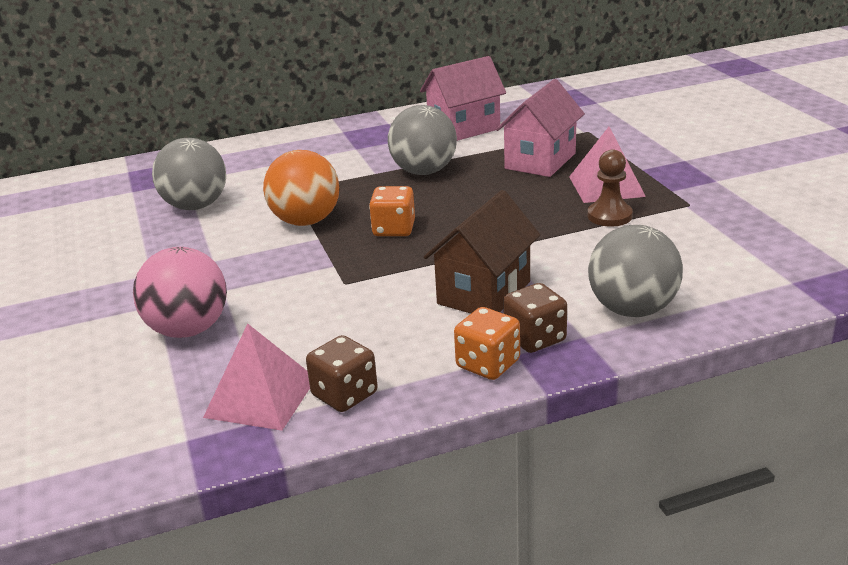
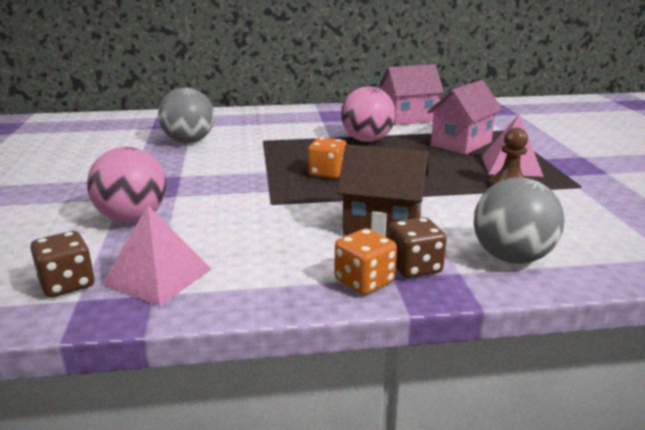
camera: 10 degrees right, 5 degrees down
(306, 221) = (263, 160): orange ball -> none
(344, 395) = (228, 286): brown dice -> brown dice (67, 284)
(424, 171) = (367, 140): grey ball -> pink ball
(484, 292) = (382, 226): brown house -> brown house turned 60 degrees clockwise

